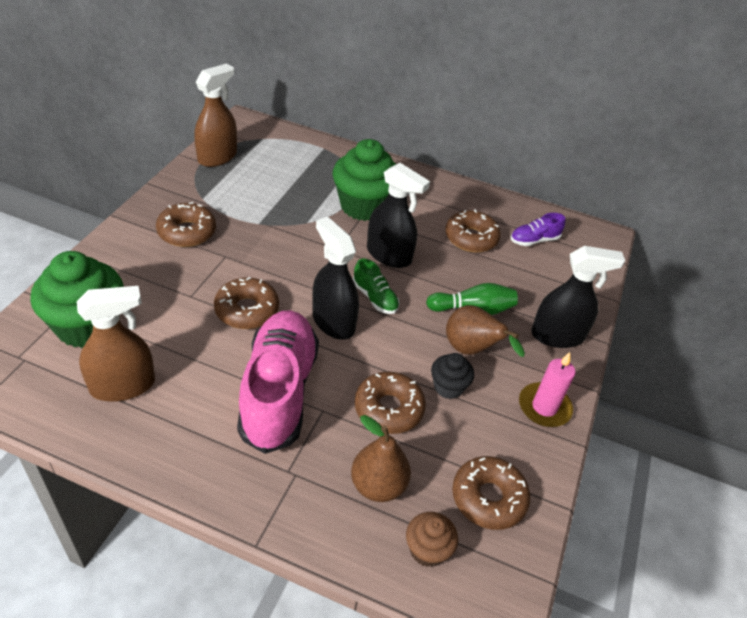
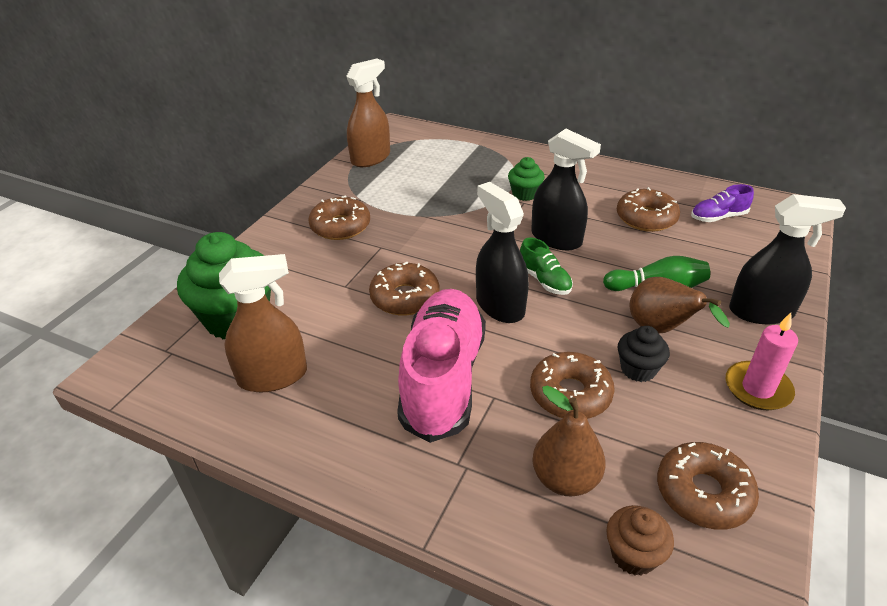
camera: 10 degrees right, 5 degrees down
(363, 206) = (524, 194): green cupcake -> green cupcake, size x0.50

